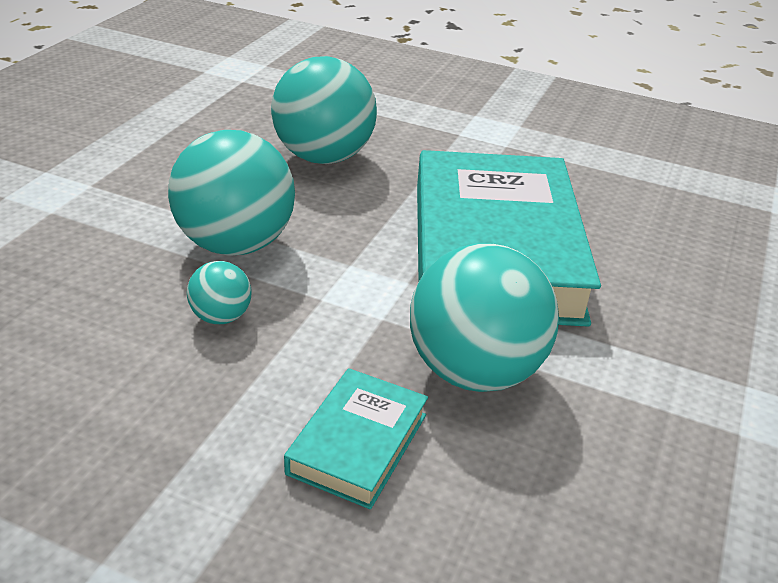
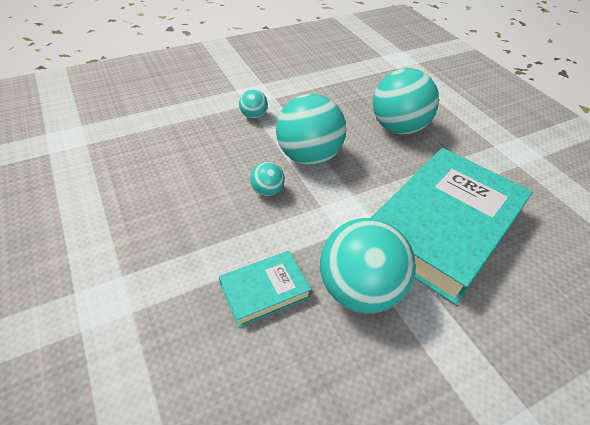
camera: 40 degrees right, 10 degrees up
(82, 224) = (253, 116): none -> turquoise ball

